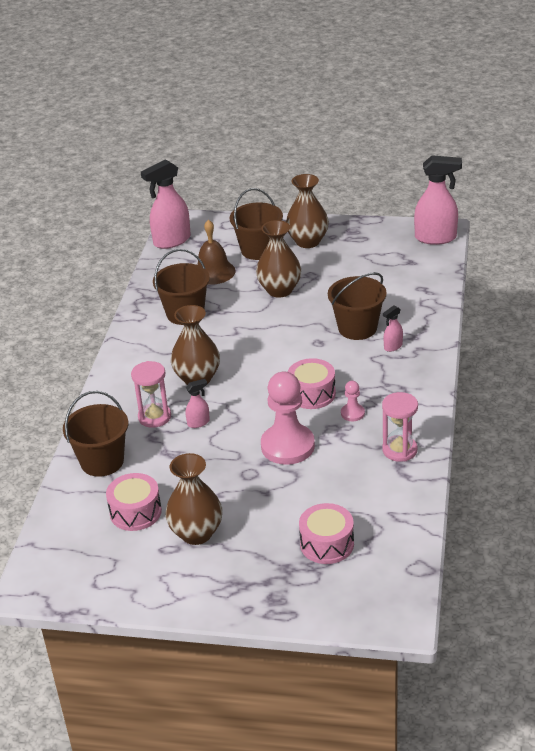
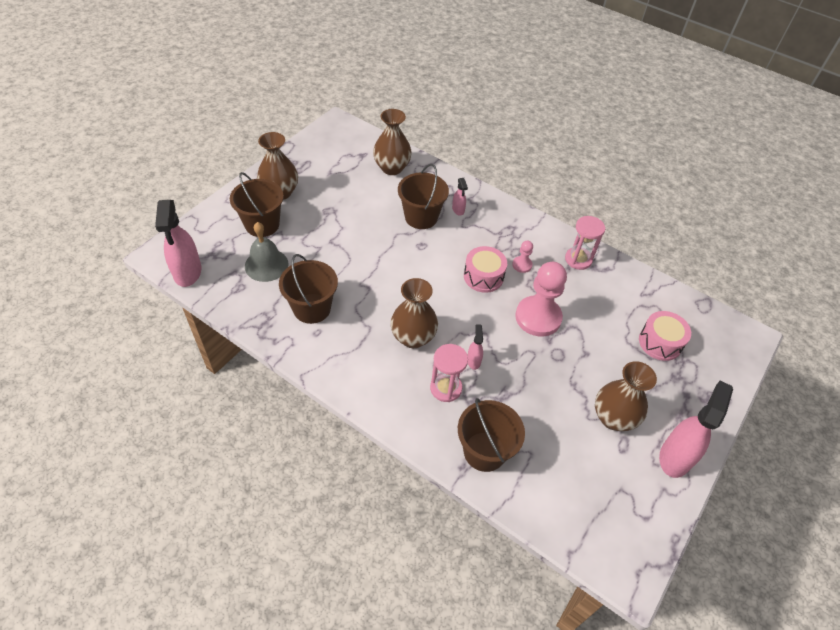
camera: 70 degrees left, 15 degrees up
(135, 512) = (566, 451): pink drum -> none
(213, 272) = (266, 265): brown bell -> grey bell
(279, 290) = (332, 237): brown vase -> brown vase (392, 168)
(436, 238) = (344, 130): pink spray bottle -> pink spray bottle (675, 456)

